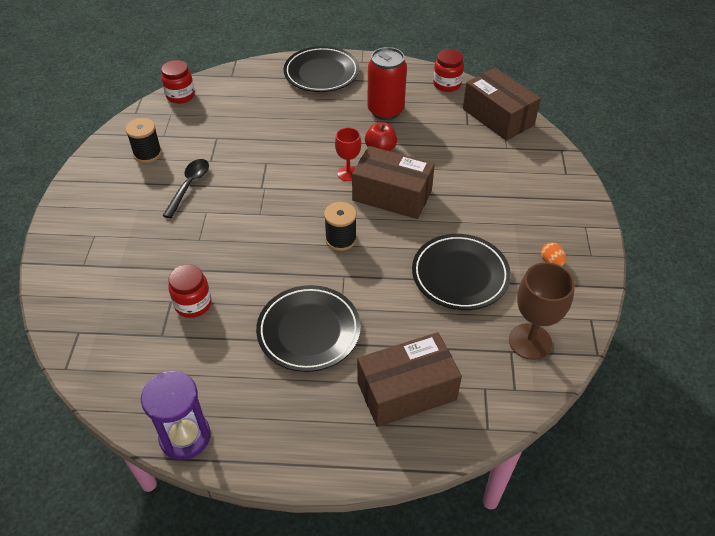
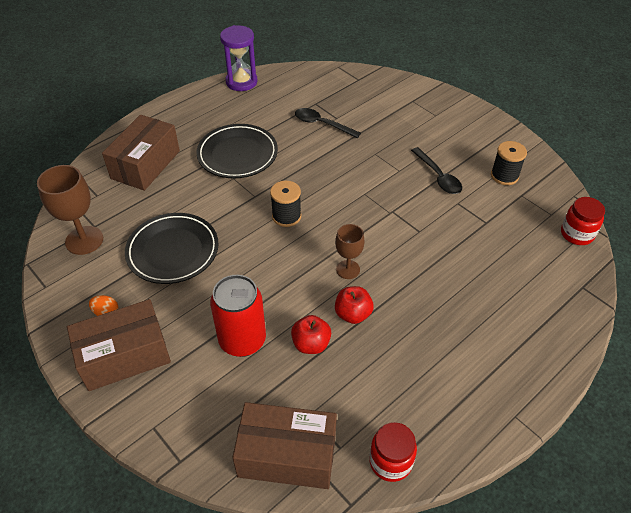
camera: 135 degrees right, 0 degrees up
(193, 304) = (322, 124): red jar -> black spoon
(321, 73) = (523, 360): black plate -> none
(348, 173) = (348, 269): red goblet -> brown goblet
(385, 111) = (403, 363): red can -> red can (242, 340)
(392, 195) = (291, 277): brown box -> brown box (124, 356)
(426, 151) = (311, 344): none -> red apple

